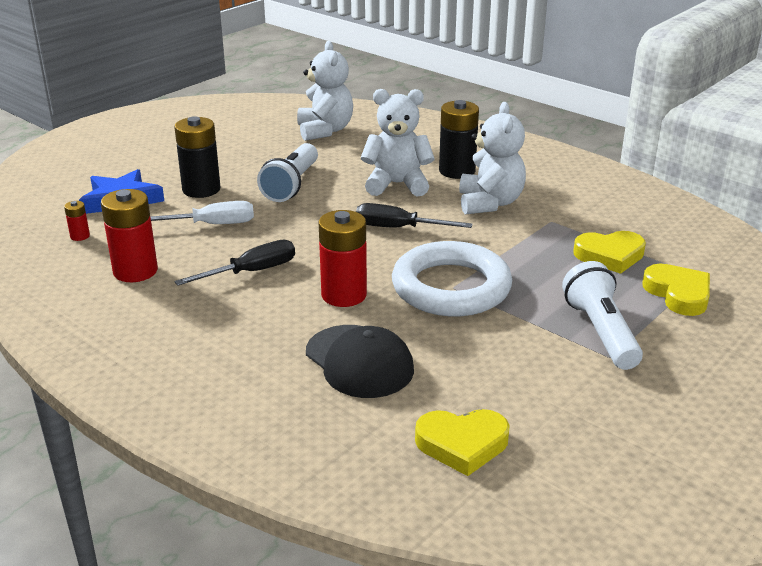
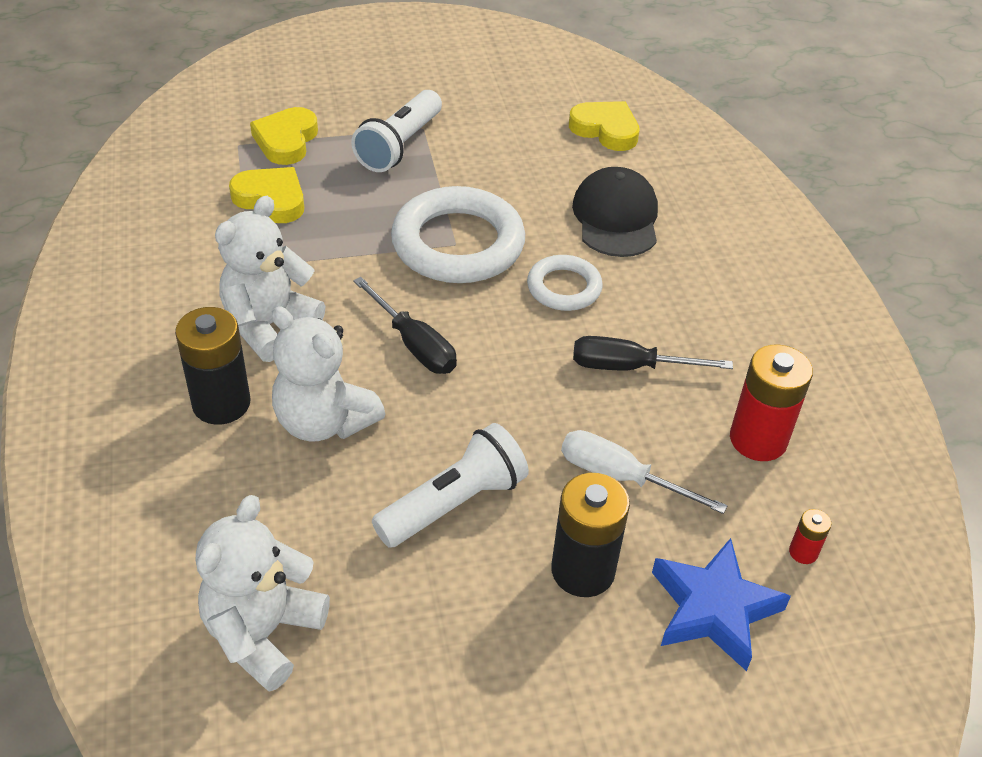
camera: 145 degrees left, 15 degrees up
(344, 295) = (564, 288): red battery -> white ring

